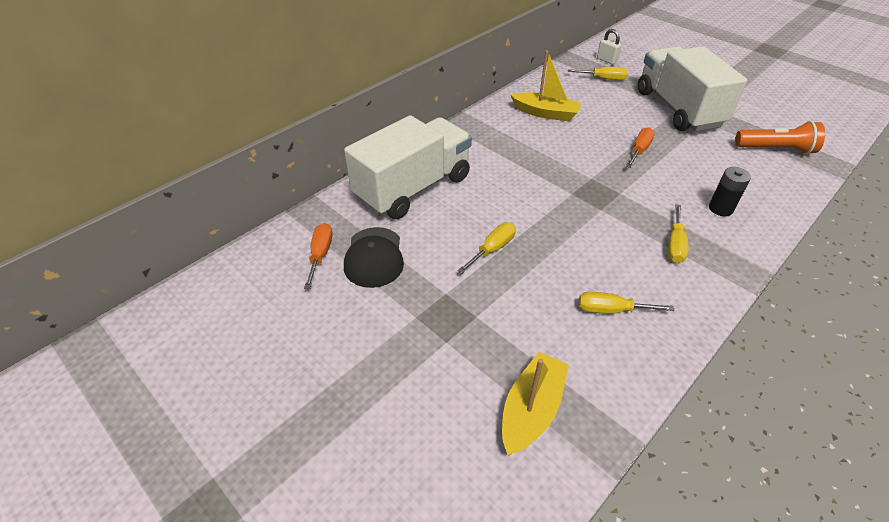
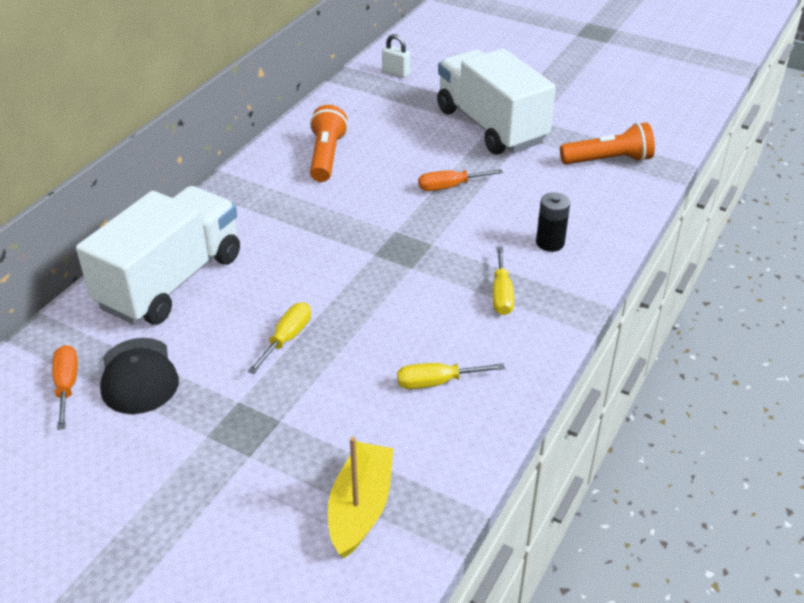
camera: 15 degrees left, 5 degrees down
(545, 113) = (326, 156): yellow boat -> orange flashlight
(603, 79) = (395, 99): yellow screwdriver -> none
(639, 150) = (449, 187): orange screwdriver -> orange screwdriver turned 120 degrees counterclockwise

